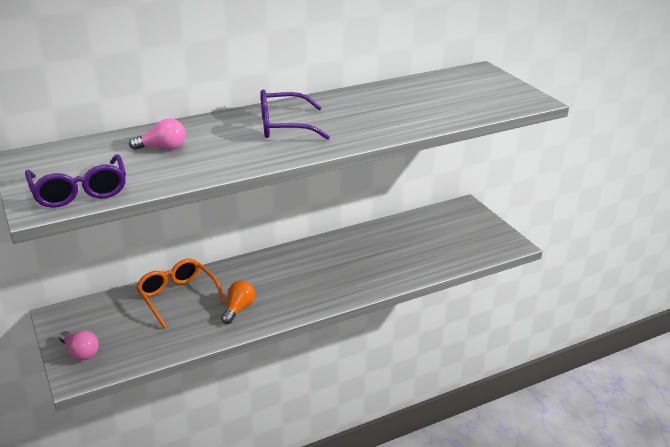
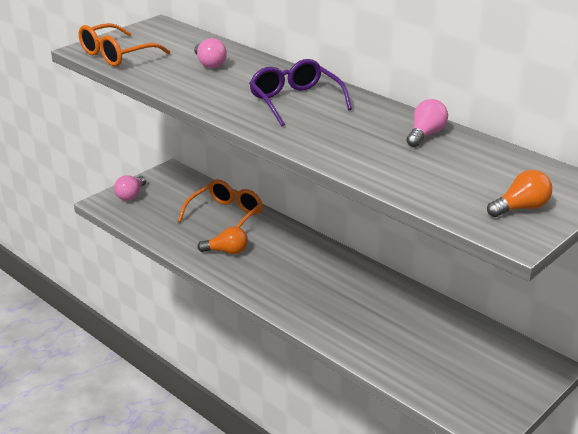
camera: 70 degrees right, 0 degrees up
(80, 192) = (116, 55): purple glasses -> orange glasses
(381, 95) = (425, 134): none -> pink light bulb
(500, 92) = (520, 208): none -> orange light bulb

